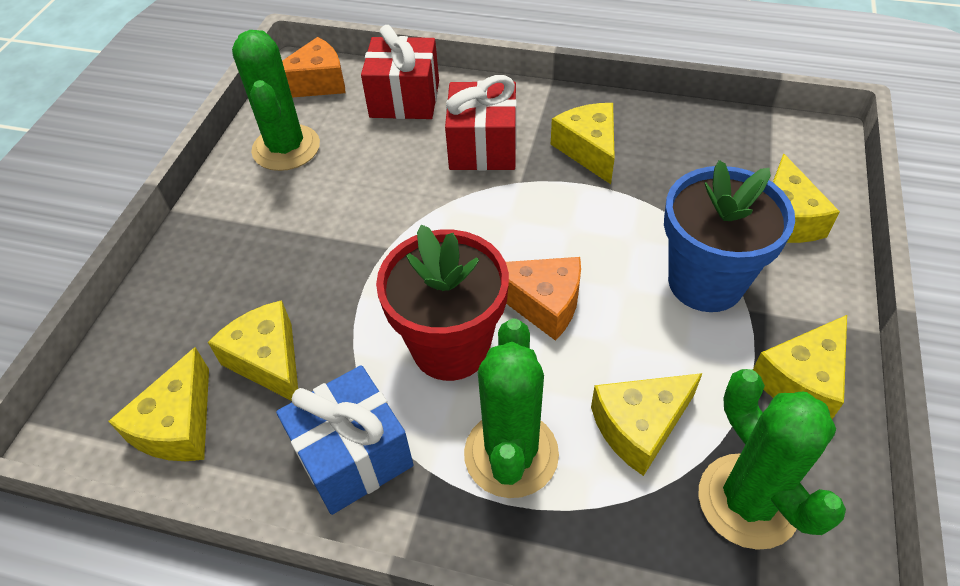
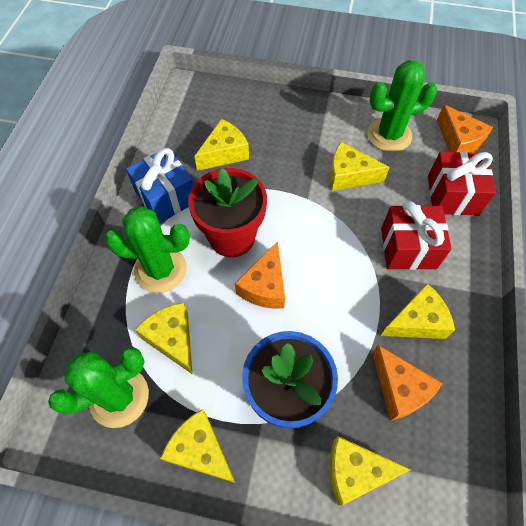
camera: 85 degrees right, 10 degrees up
(178, 425) = (188, 124): yellow cheese -> yellow cheese (349, 175)
(678, 173) = (399, 389): none -> orange cheese

